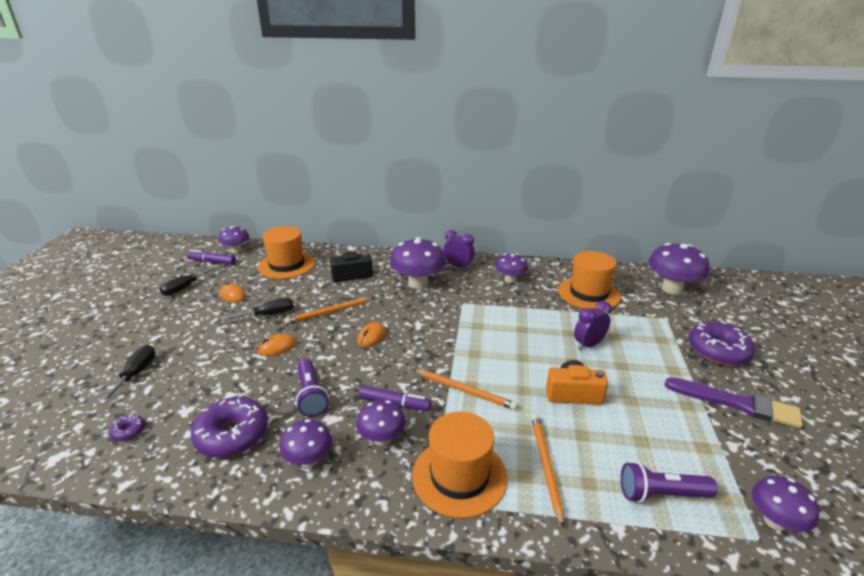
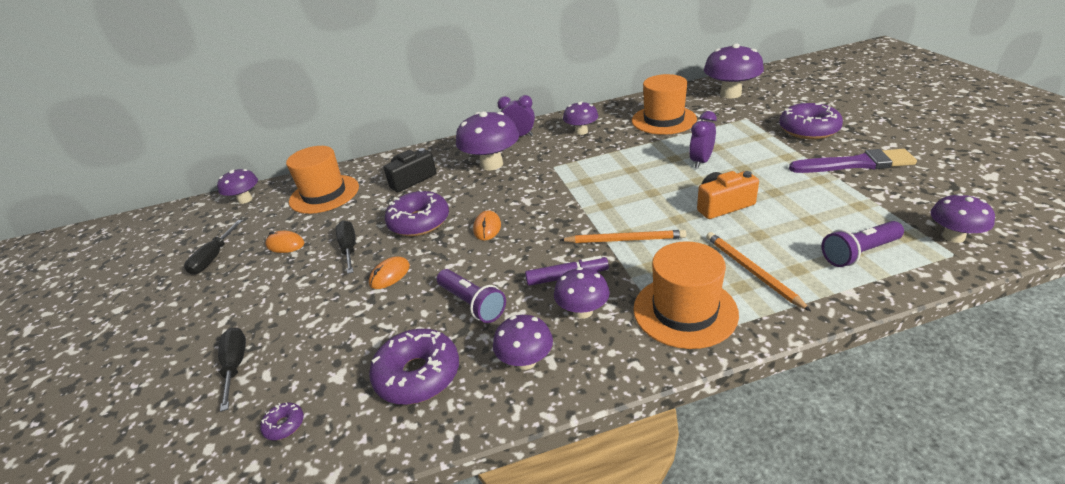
camera: 20 degrees left, 5 degrees up
(212, 262) = (224, 220): purple marker -> none
(268, 315) = (349, 248): black screwdriver -> black screwdriver turned 60 degrees counterclockwise
(329, 312) = (419, 222): orange pencil -> purple donut

